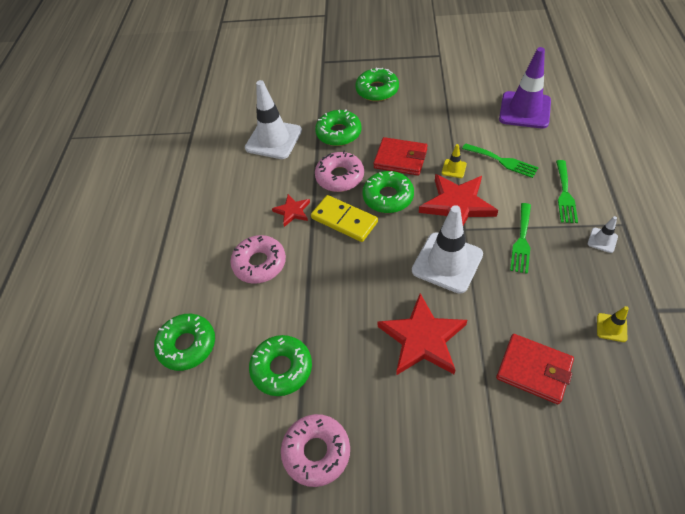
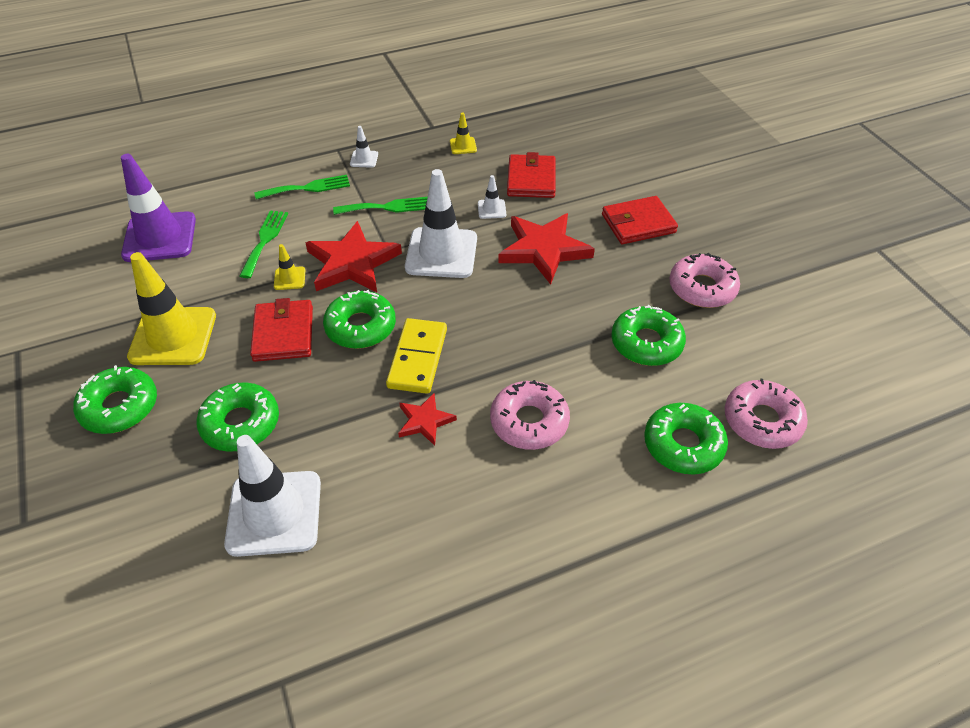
camera: 120 degrees left, 5 degrees down
(340, 177) = (339, 389): pink donut -> pink donut (762, 421)
(422, 111) = (173, 336): none -> yellow traffic cone
(429, 442) = (638, 224): none -> red wallet
(495, 318) = (491, 209): none -> white traffic cone

